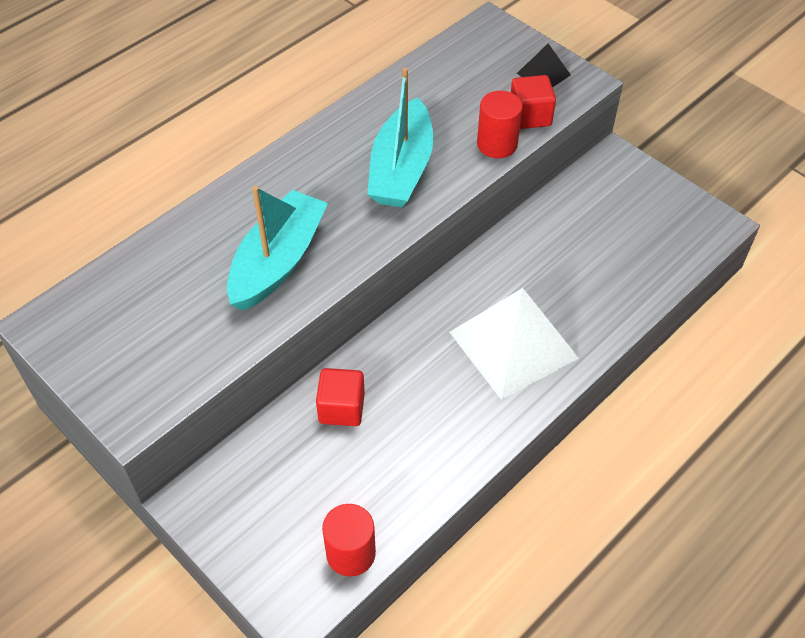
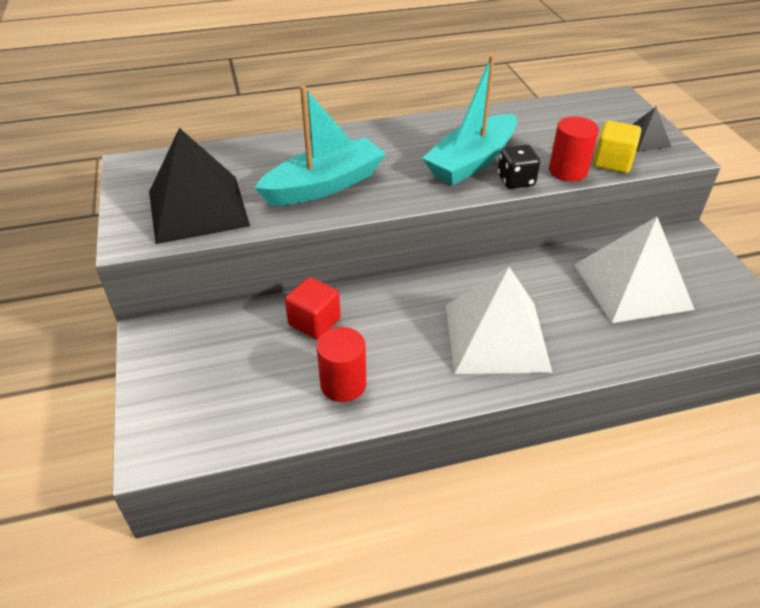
camera: 30 degrees right, 10 degrees down
(170, 348) = (198, 208): none -> black pyramid
(351, 553) = (233, 431): red cylinder -> red cylinder (343, 384)
(458, 177) = (516, 181): none -> black dice
(530, 116) = (612, 162): red cube -> yellow cube
(595, 235) = (632, 286): none -> white pyramid

